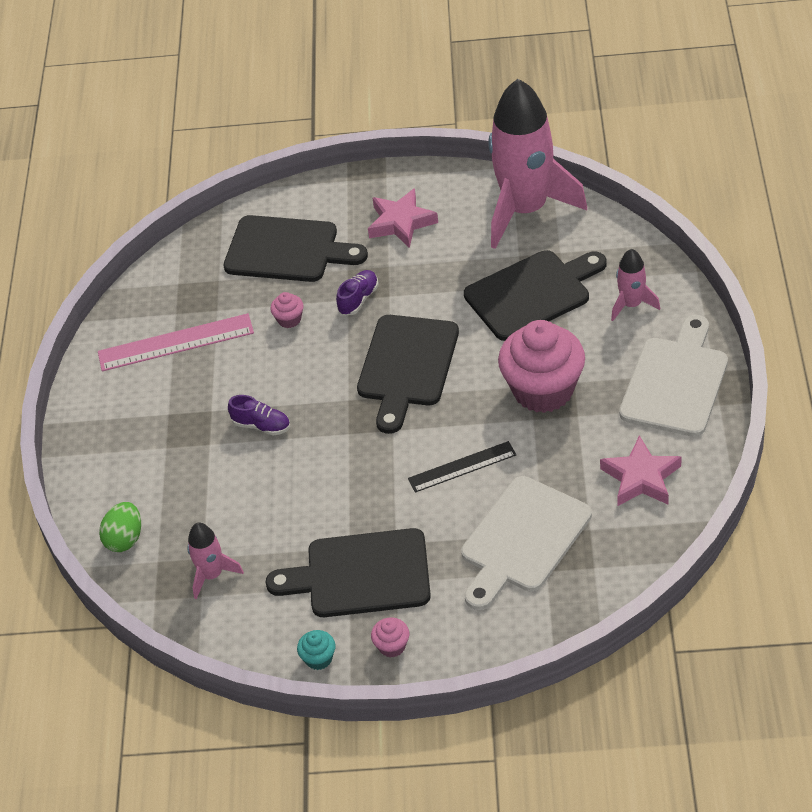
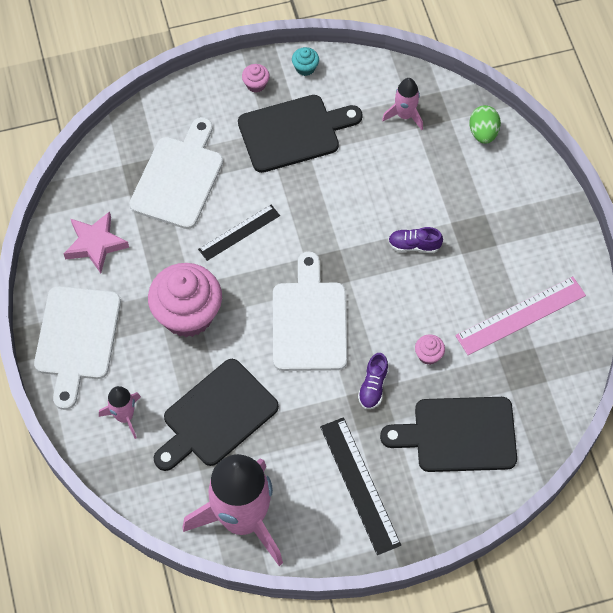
camera: 160 degrees right, 15 degrees up
(401, 222) = (359, 485): pink star -> black ruler
(407, 366) = (309, 321): black cutting board -> white cutting board

